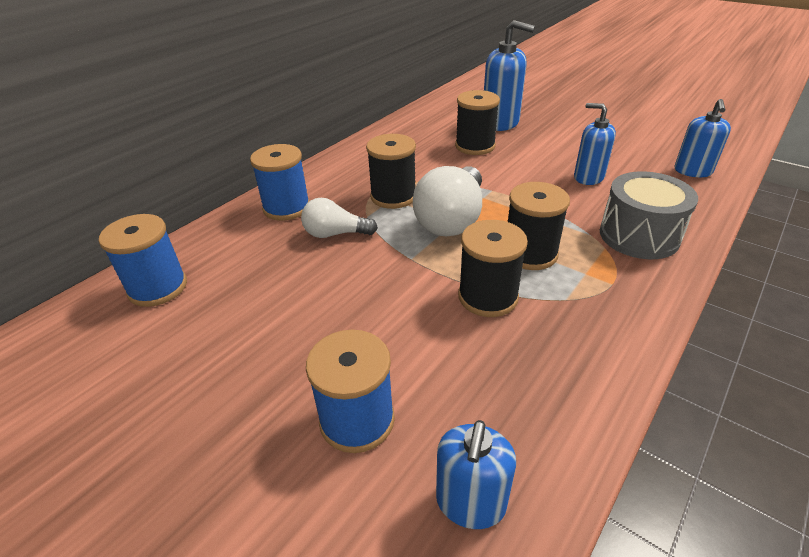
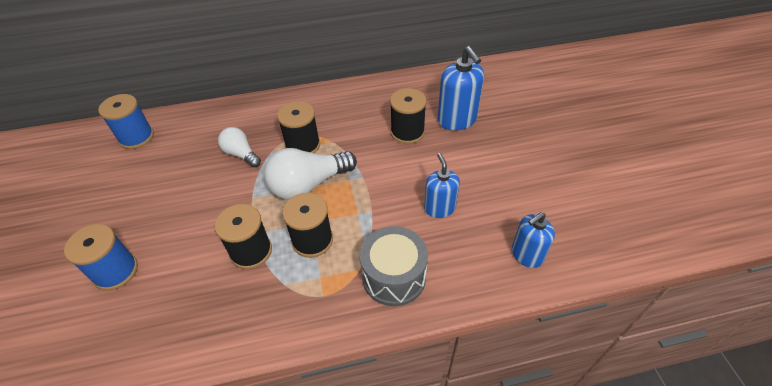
camera: 40 degrees right, 10 degrees up
(286, 208) = (243, 119): blue spool -> none
(470, 502) = (100, 346): blue soap dispenser -> none

